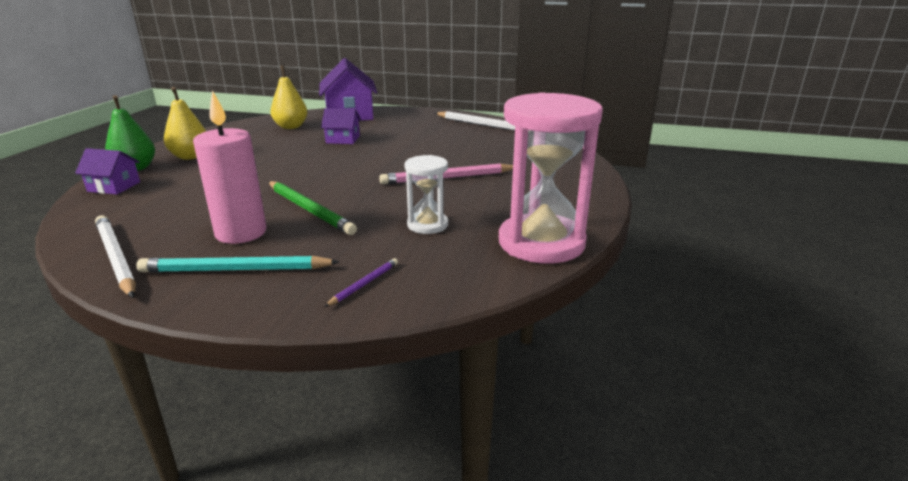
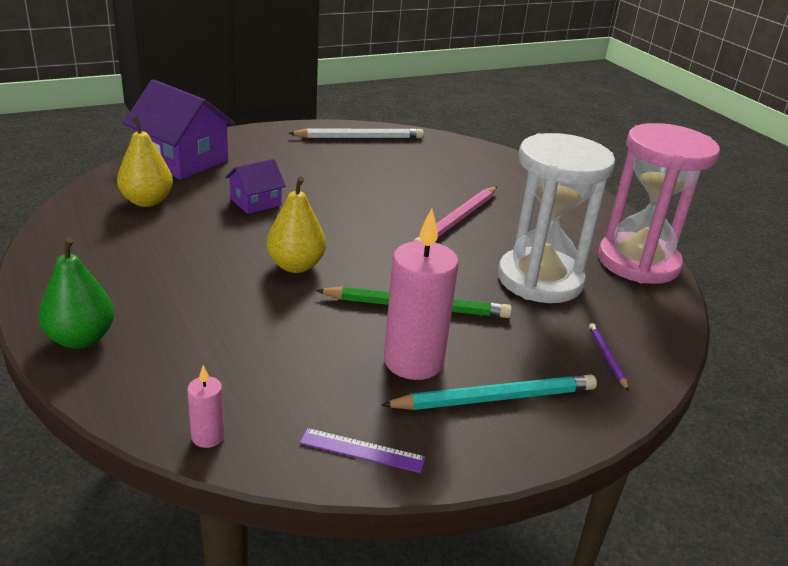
camera: 45 degrees left, 5 degrees up
(81, 221) = (208, 437): none -> pink candle
(114, 187) = (123, 376): purple house -> none
(116, 258) = (362, 450): white pencil -> purple ruler
(190, 156) = (117, 292): yellow pear -> yellow pear (296, 266)
(236, 270) = (494, 398): turquoise pencil -> turquoise pencil turned 150 degrees counterclockwise
(427, 225) = (540, 279): white hourglass -> white hourglass, size x1.97

